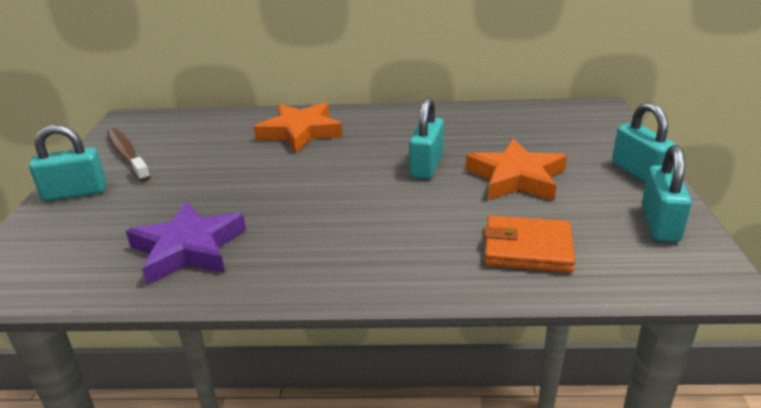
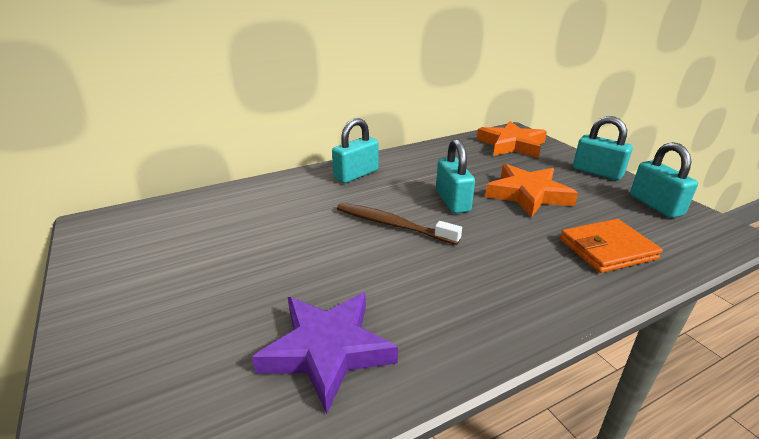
camera: 30 degrees left, 0 degrees up
(75, 193) = (107, 328): turquoise padlock -> turquoise padlock (356, 174)
(127, 155) = (135, 263): brown toothbrush -> brown toothbrush (392, 225)
(300, 132) = (308, 196): orange star -> orange star (511, 145)

